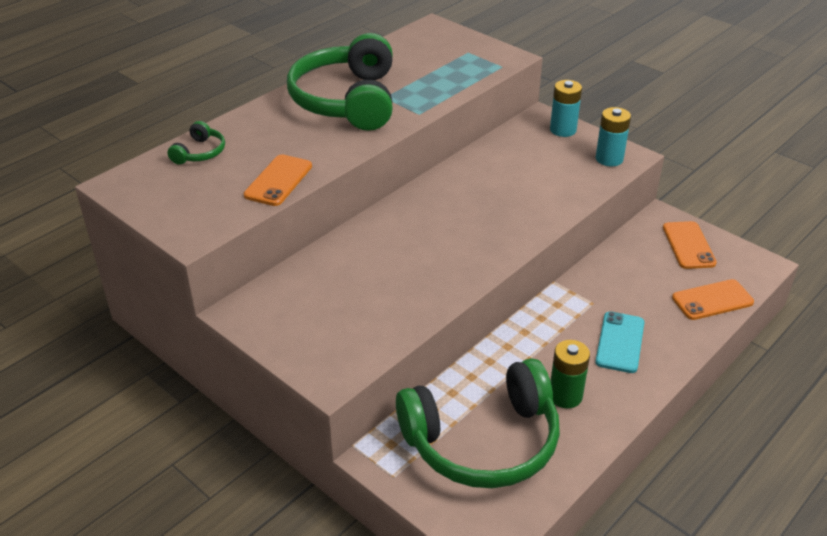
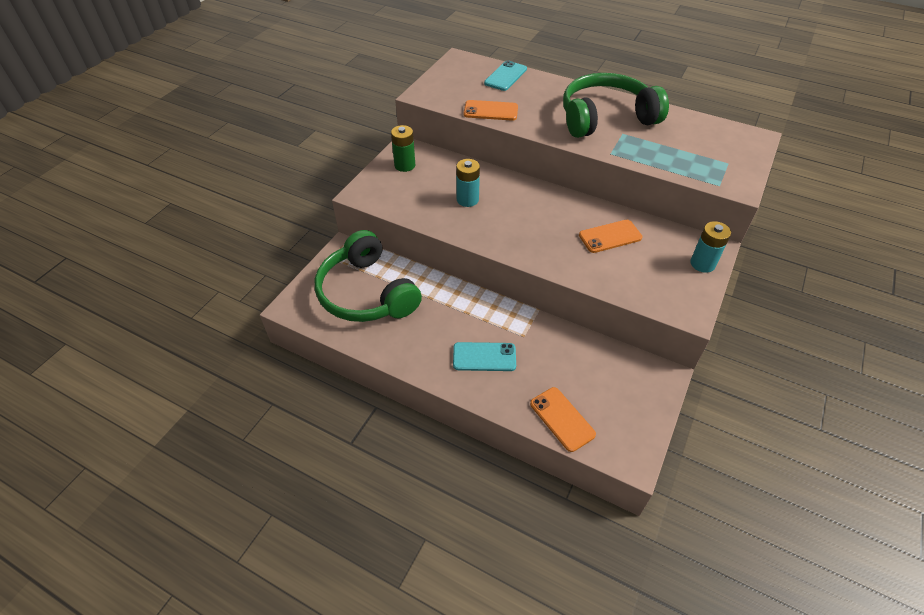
camera: 75 degrees right, 10 degrees up
(199, 152) = (505, 76): green headphones -> turquoise phone
(565, 396) = (418, 330): green battery -> green battery (404, 165)
(609, 159) = (675, 299): turquoise battery -> turquoise battery (467, 199)
(688, 245) = (632, 398): orange phone -> orange phone (610, 236)

